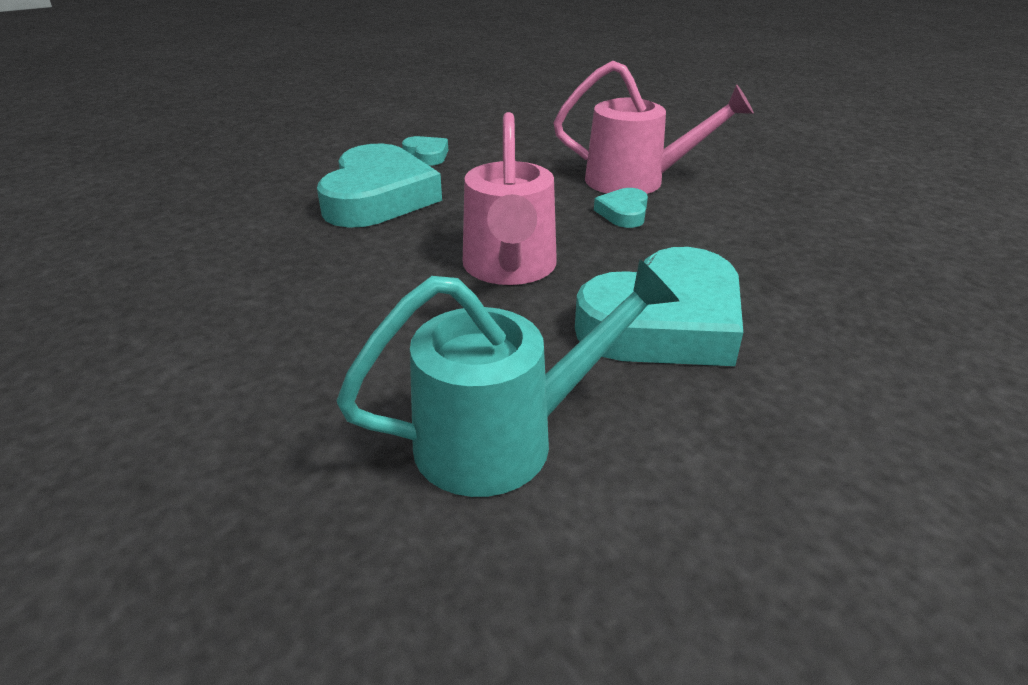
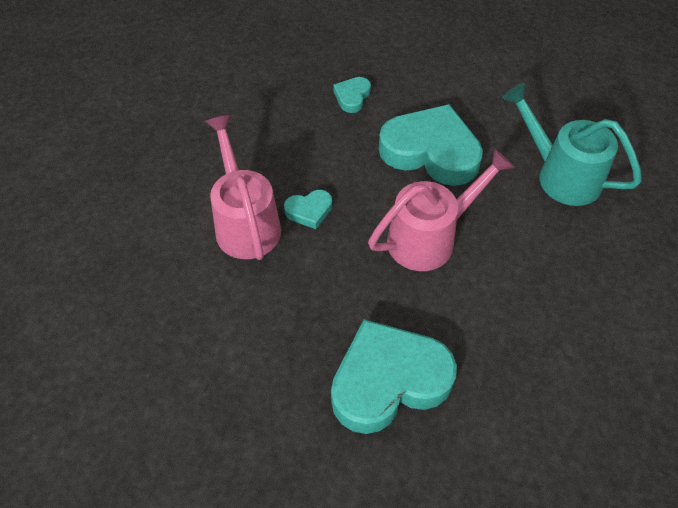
camera: 120 degrees left, 20 degrees up
(426, 155) = (277, 403): turquoise heart -> turquoise heart (352, 97)

